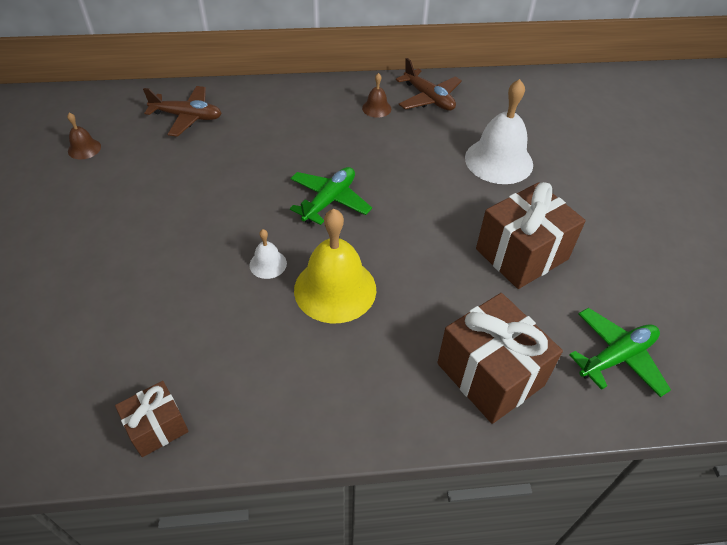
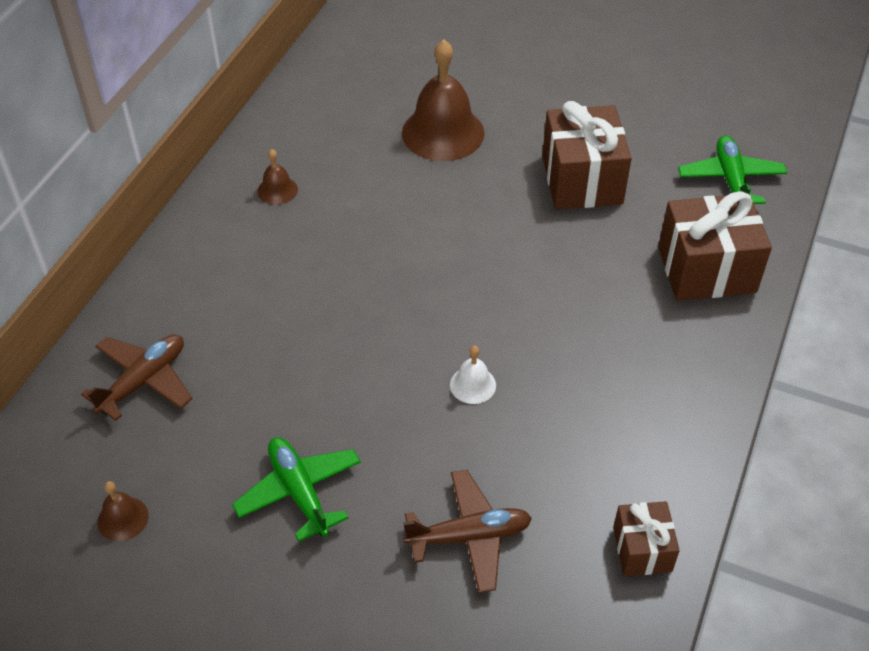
camera: 60 degrees left, 0 degrees up
(329, 201) = (409, 295): green plane -> green plane (299, 492)
(335, 289) = (543, 340): yellow bell -> none
(428, 98) = (296, 138): brown plane -> brown plane (469, 536)
(498, 161) = (443, 132): white bell -> brown bell

